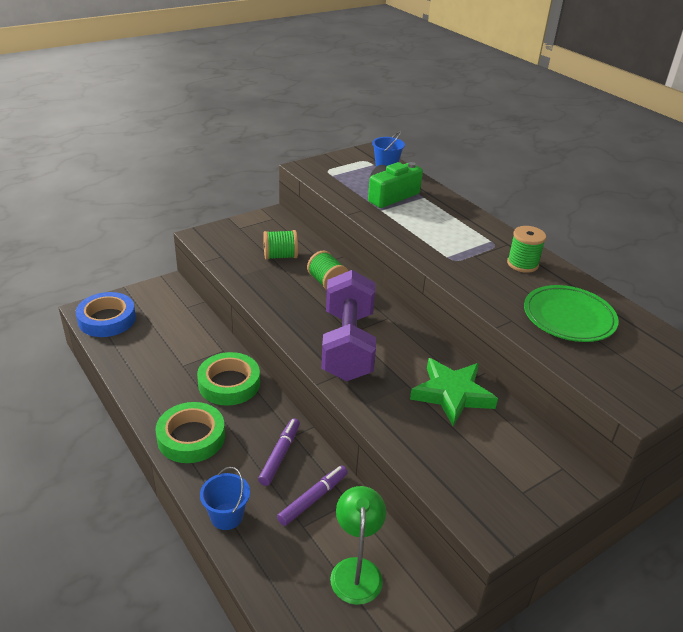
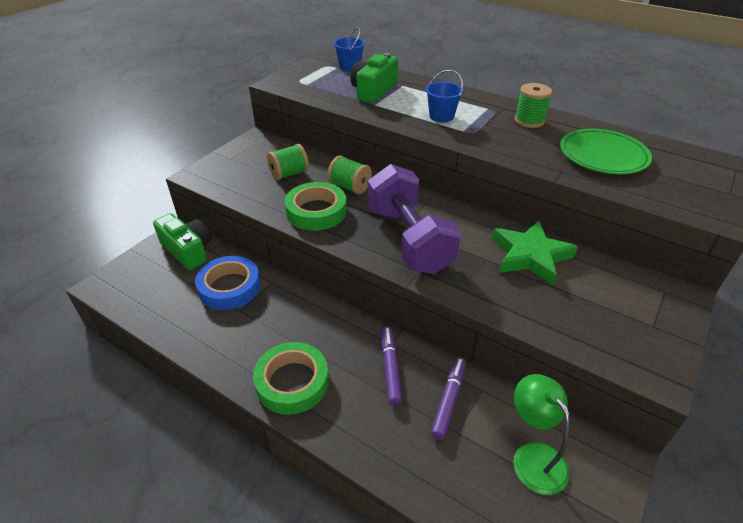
camera: 20 degrees left, 5 degrees up
(107, 319) = (130, 288): blue tape -> blue tape (229, 287)
(169, 302) = (188, 250): none -> green camera
(226, 516) = (379, 453): blue bucket -> blue bucket (441, 116)
(229, 383) = (297, 313): green tape -> green tape (316, 211)

